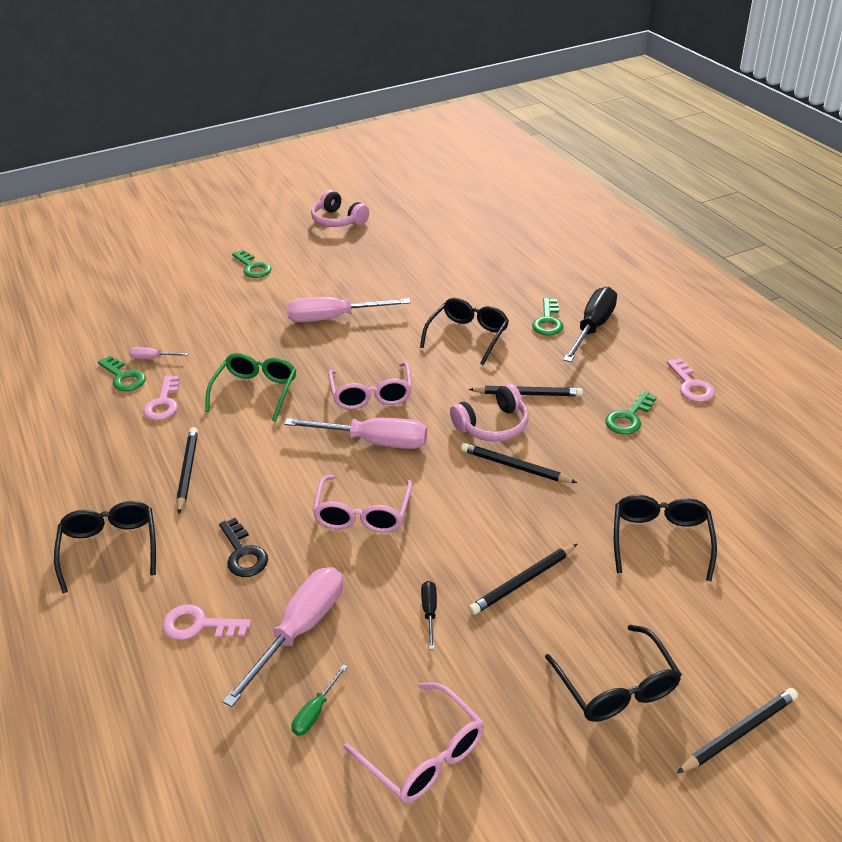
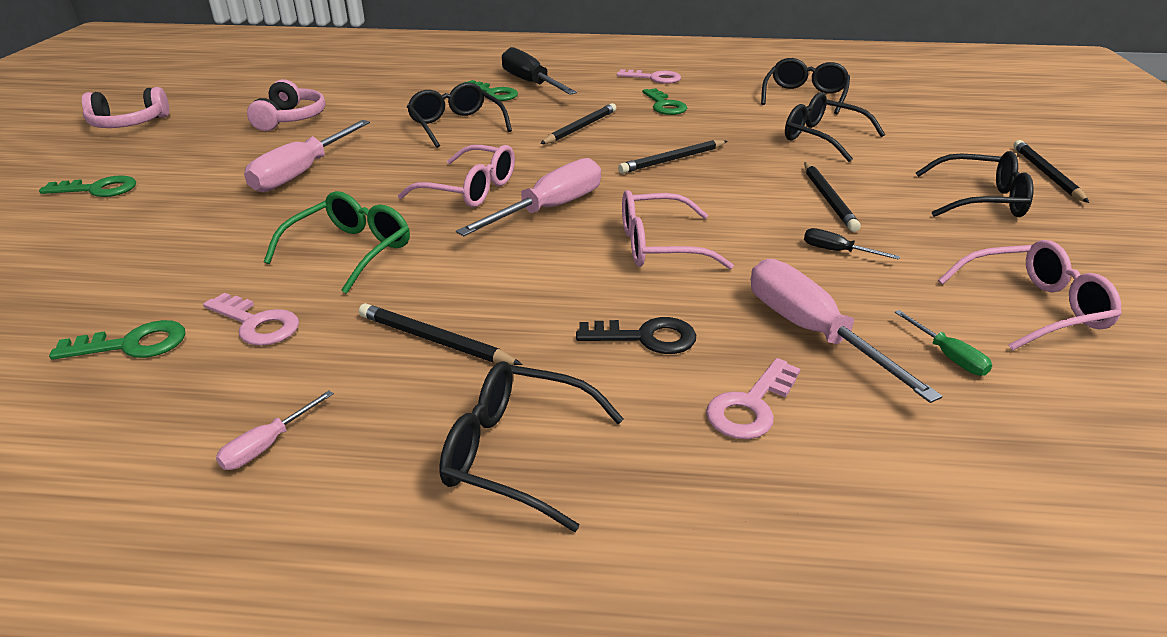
camera: 60 degrees left, 5 degrees down
(152, 358) = (136, 308): pink screwdriver -> pink screwdriver (267, 445)
(256, 391) = (351, 251): green glasses -> green glasses turned 75 degrees clockwise
(363, 514) = (658, 246): pink glasses -> pink glasses turned 135 degrees clockwise
(492, 425) = (603, 152): pink headphones -> pink headphones (290, 119)
(763, 496) = (804, 96): none -> black glasses

